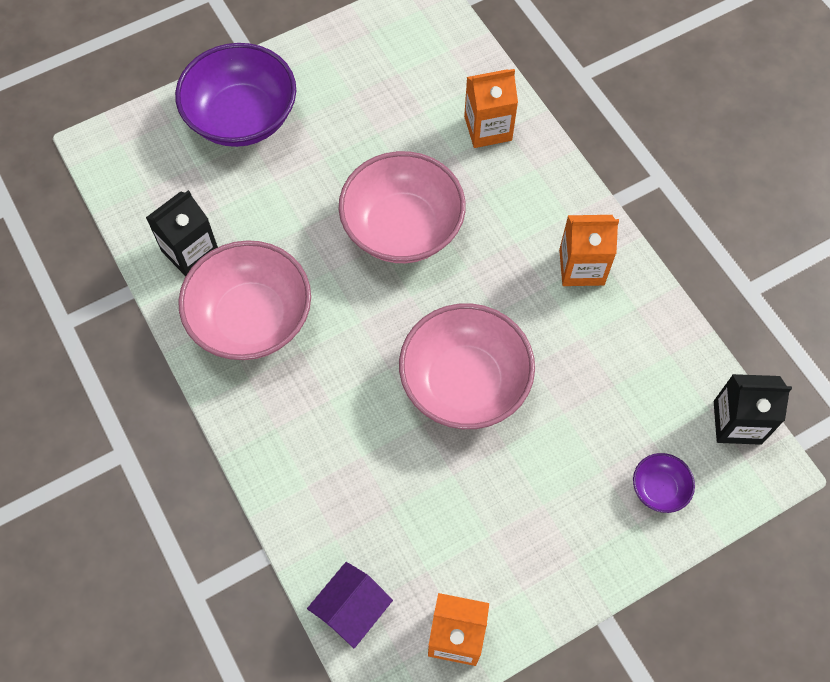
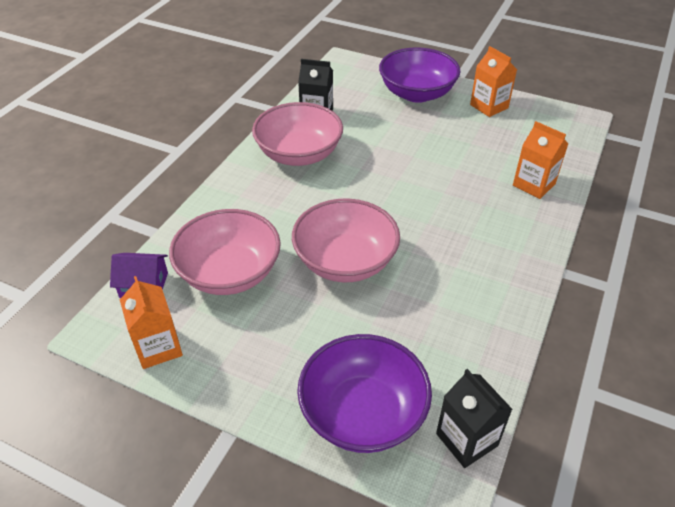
camera: 55 degrees right, 20 degrees down
(402, 228) = (421, 182): pink bowl -> pink bowl (229, 273)
(581, 267) = (491, 278): orange carton -> orange carton (489, 106)
(659, 488) = (363, 413): purple bowl -> purple bowl, size x2.25

